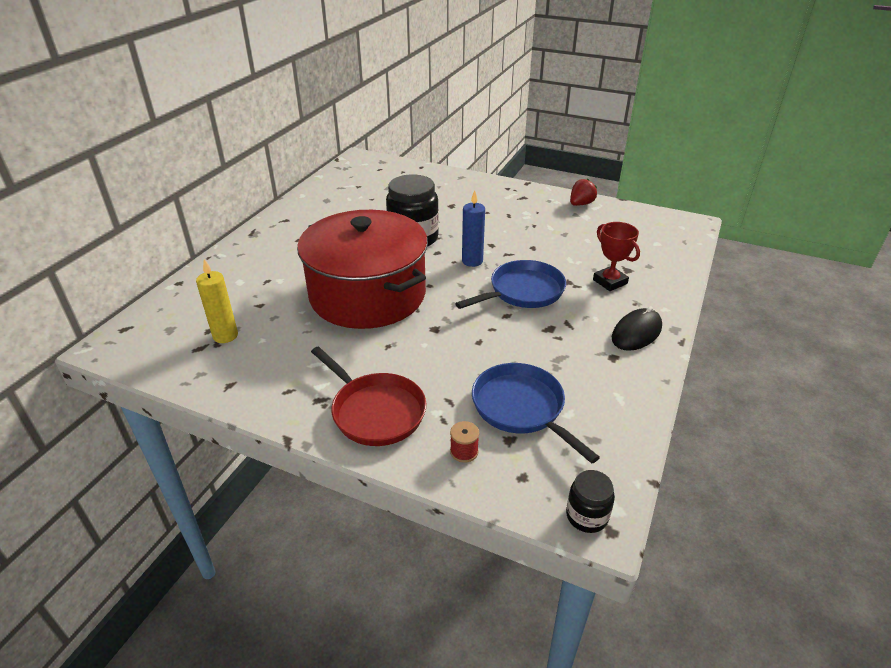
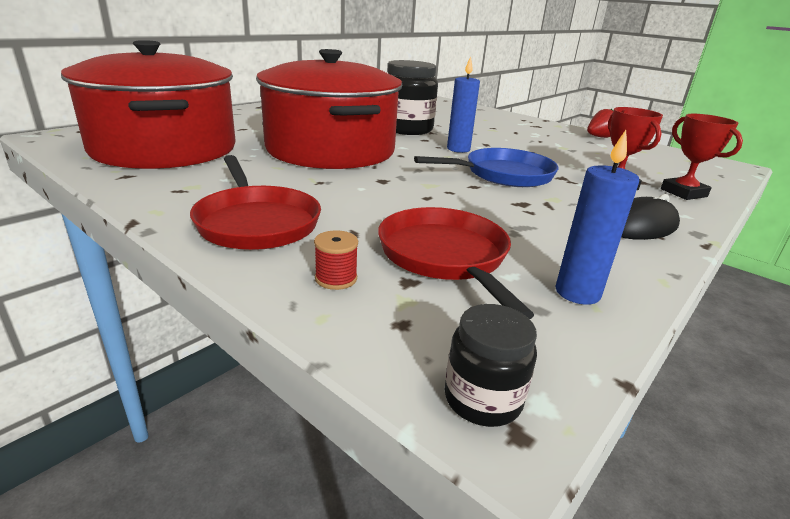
camera: 15 degrees right, 10 degrees down
(225, 336) = (164, 148): yellow candle -> red pot
(521, 408) = (445, 257): blue pan -> red pan
(612, 418) = (577, 293): none -> blue candle
(660, 278) = (683, 193): none -> red trophy

